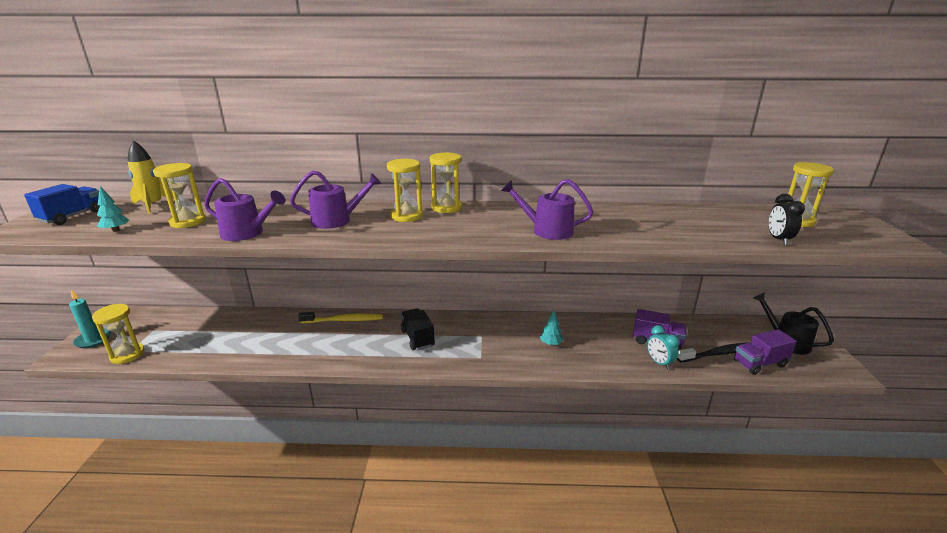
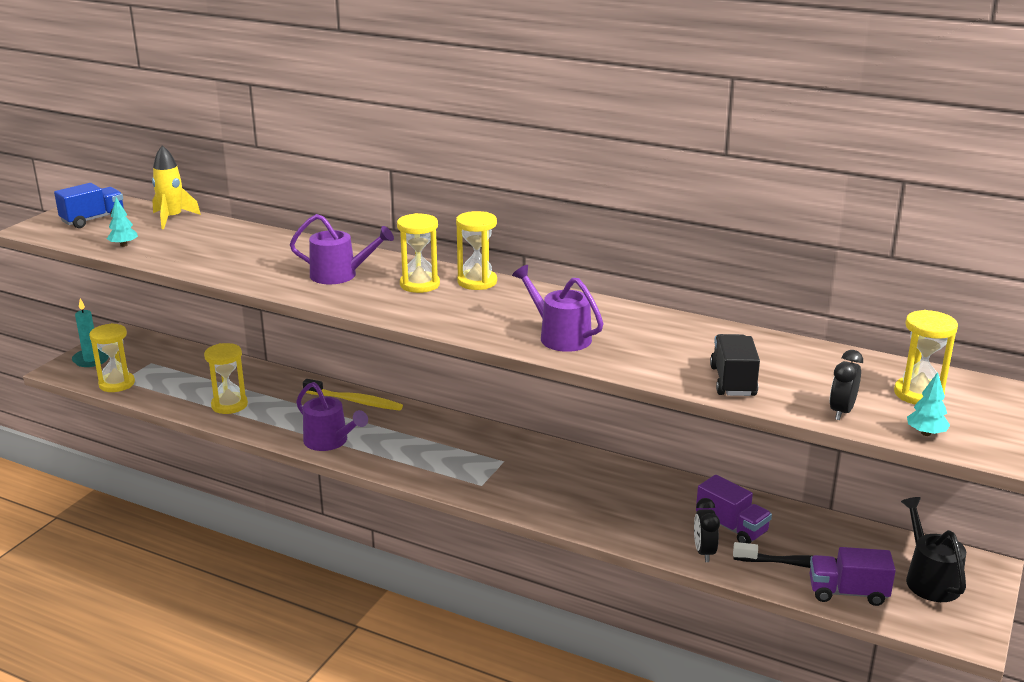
camera: 25 degrees right, 0 degrees up
(188, 222) = (193, 247): yellow hourglass -> yellow hourglass (229, 405)
(247, 233) = (239, 273): purple watering can -> purple watering can (330, 441)
(417, 338) = (424, 444): black truck -> black truck (733, 381)
(551, 344) = (583, 492): turquoise tree -> turquoise tree (925, 433)
(659, 363) = (704, 552): turquoise clock -> black clock

